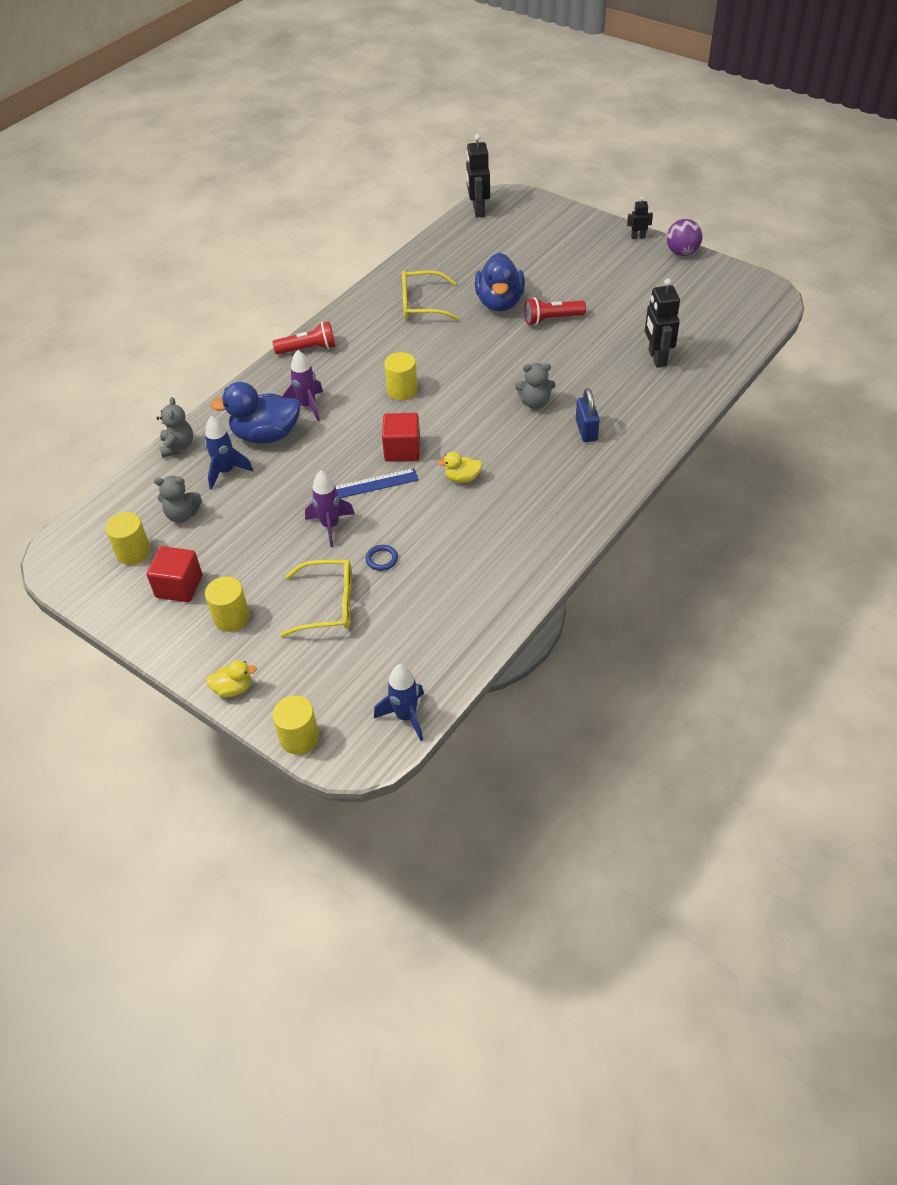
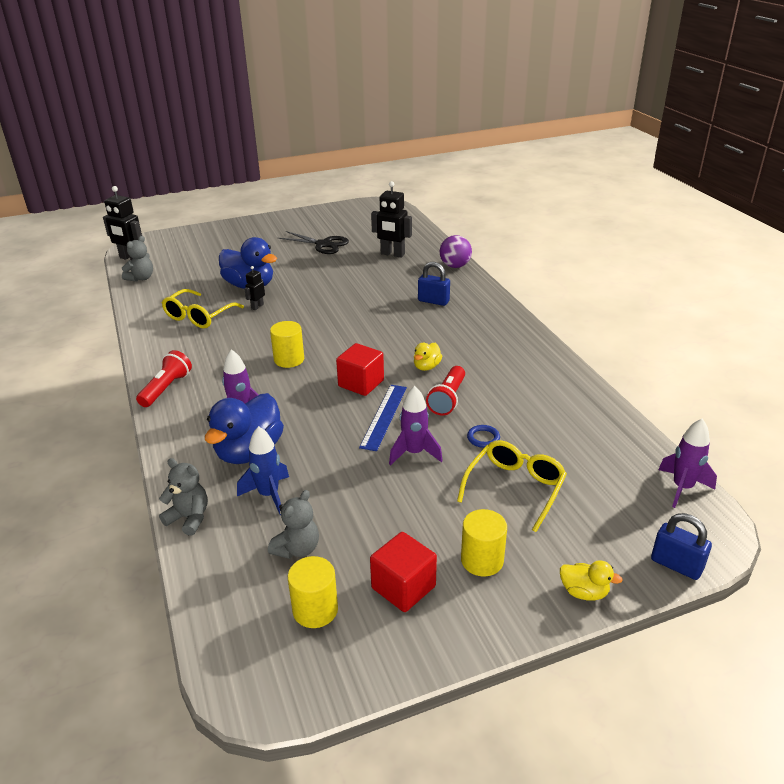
camera: 60 degrees left, 15 degrees down
(233, 688) = (584, 592): yellow duck -> yellow duck turned 90 degrees clockwise
(299, 738) = (676, 565): yellow cylinder -> blue padlock
(406, 716) = (682, 488): blue rocket -> purple rocket
(535, 403) = (380, 309): grey teddy bear -> grey teddy bear (141, 278)
(552, 319) = (299, 274): red flashlight -> red flashlight (447, 399)
(627, 303) = (323, 244): none -> black scissors
(638, 237) = (263, 219): black robot -> black robot (257, 306)
(682, 252) = (302, 213): purple ball -> purple ball (455, 266)

